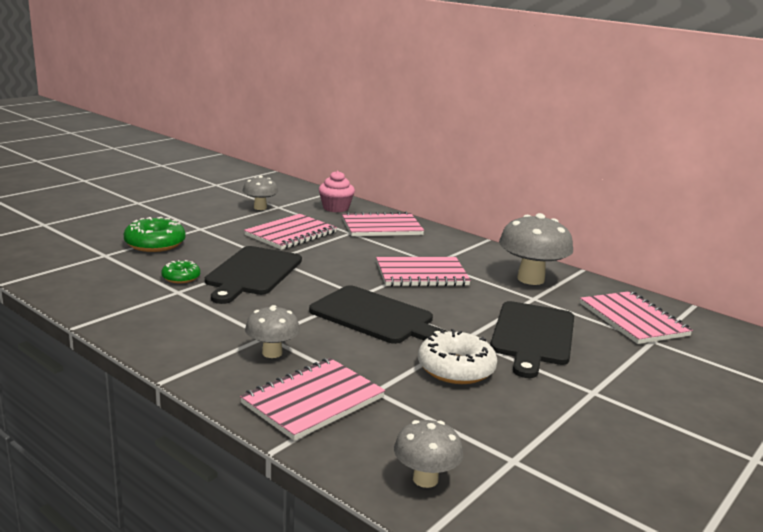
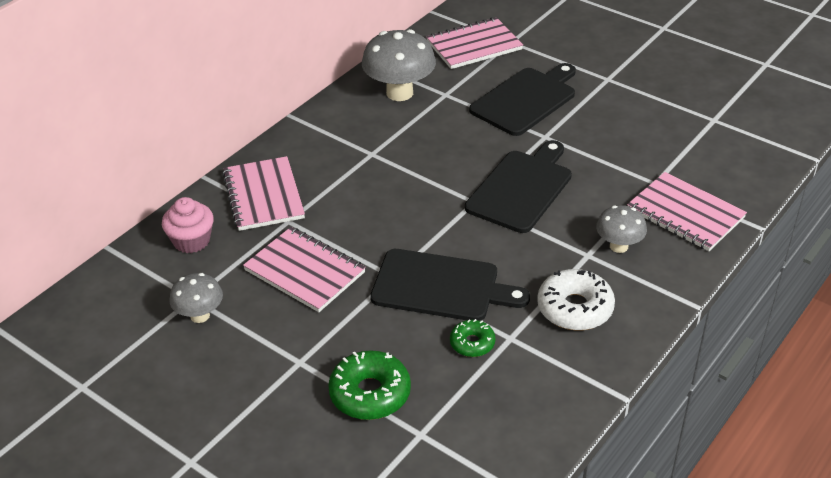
camera: 90 degrees left, 20 degrees up
(421, 274) = (408, 162): pink notebook -> none
(425, 479) = (754, 156): grey mushroom -> none
(456, 369) = (601, 142): white donut -> white donut (575, 308)
(532, 336) = (526, 100): black cutting board -> black cutting board turned 60 degrees counterclockwise

